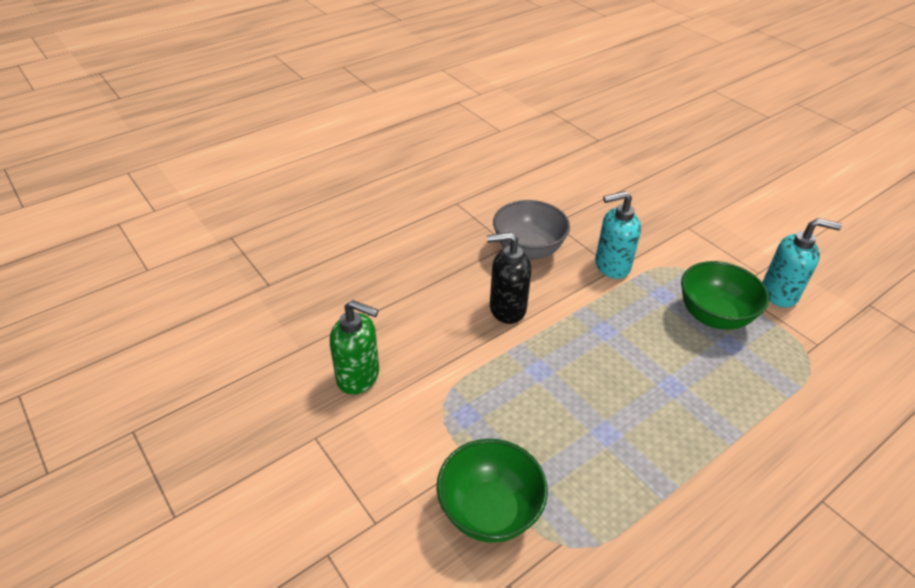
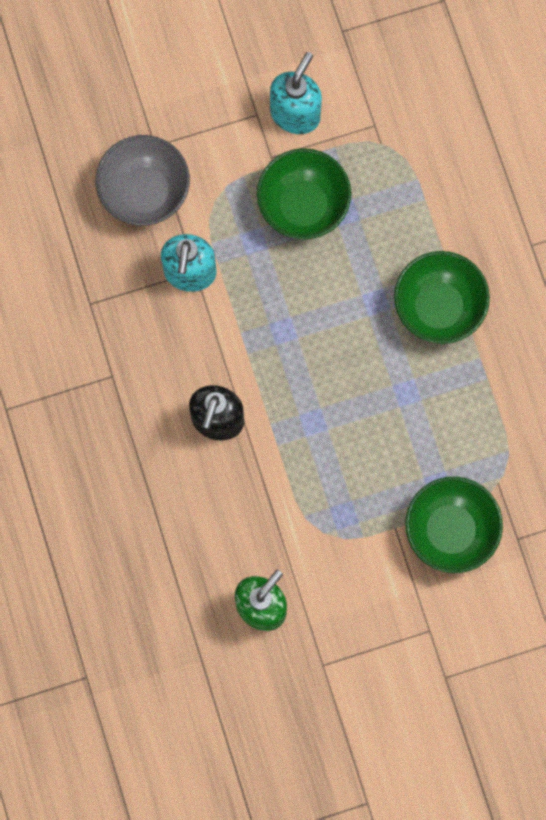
camera: 70 degrees left, 35 degrees up
(528, 250) = (129, 356): grey bowl -> grey bowl (145, 192)
(702, 435) = (438, 307): none -> green bowl

